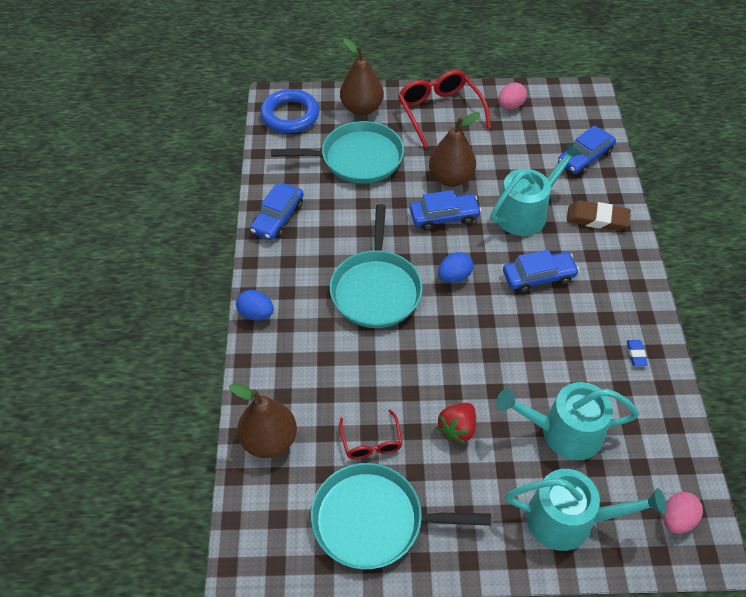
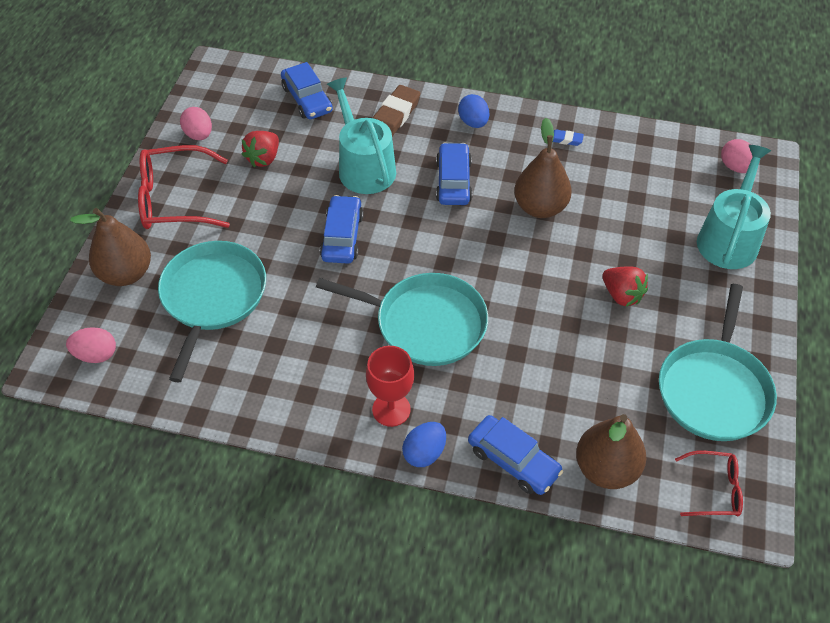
camera: 75 degrees left, 0 degrees up
(278, 218) = (277, 402): blue car -> blue car (513, 461)
(289, 285) = (391, 409): none -> red goblet
(290, 115) = (96, 355): blue ring -> pink egg
(371, 441) = (623, 372): red glasses -> red glasses (713, 489)
(451, 178) = (287, 216): brown pear -> brown pear (540, 207)
(454, 276) = (430, 249): blue egg -> blue egg (473, 122)
(504, 149) = (263, 158): none -> red strawberry
(564, 432) = (639, 215): turquoise watering can -> none

